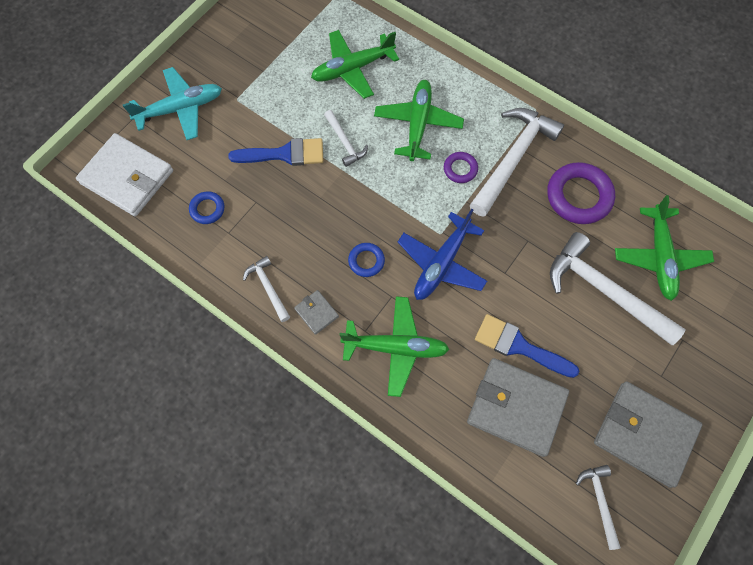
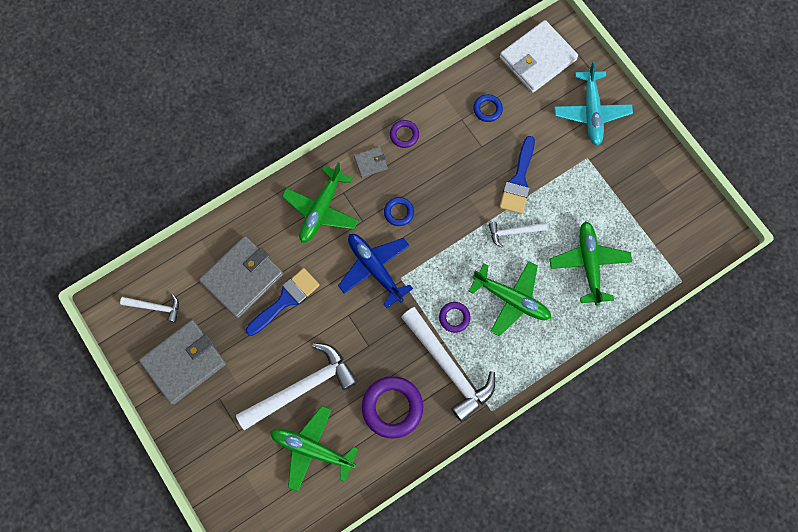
camera: 110 degrees right, 5 degrees up
(268, 287) = (404, 135): white hammer -> purple ring

